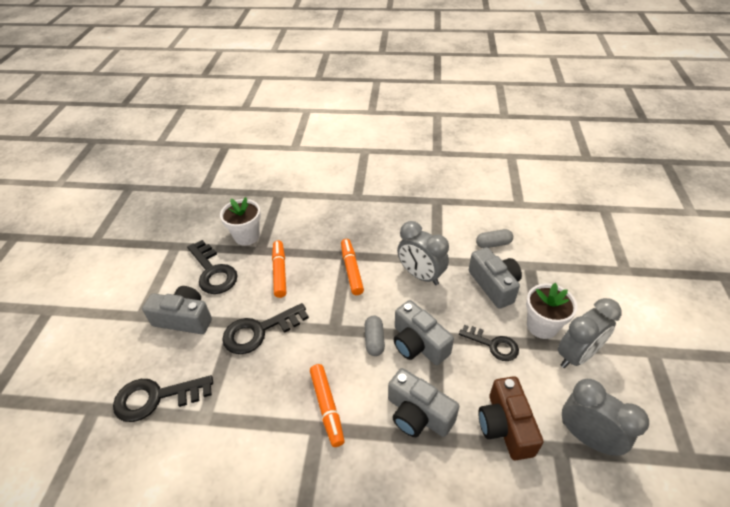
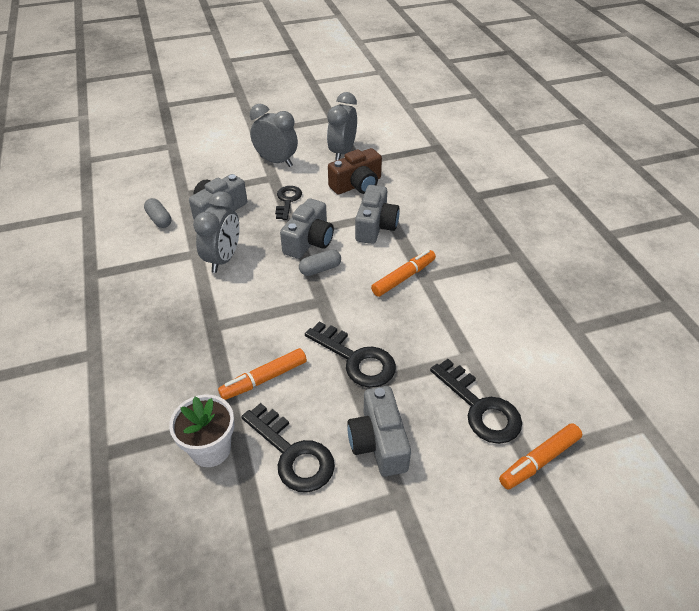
camera: 115 degrees left, 0 degrees up
(213, 272) = (293, 454): black key -> black key turned 105 degrees clockwise
(351, 270) = (235, 314): orange marker -> orange marker (539, 460)
(542, 326) = (255, 179): white flower pot -> none

